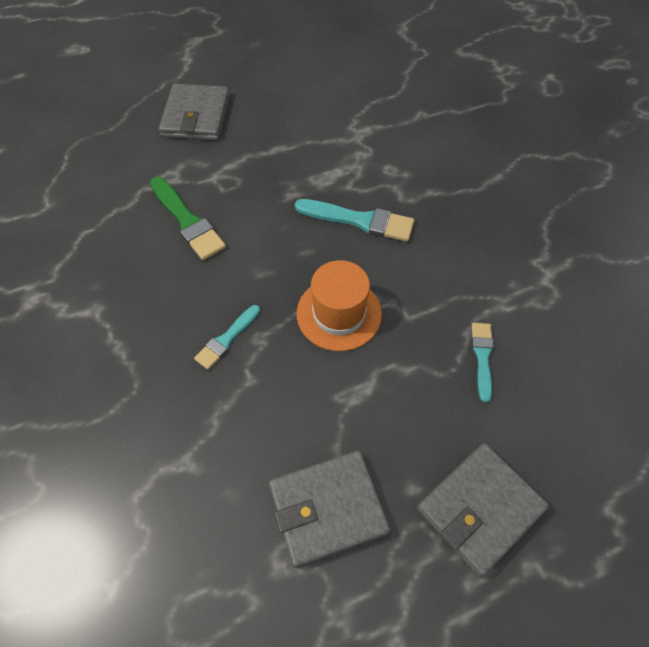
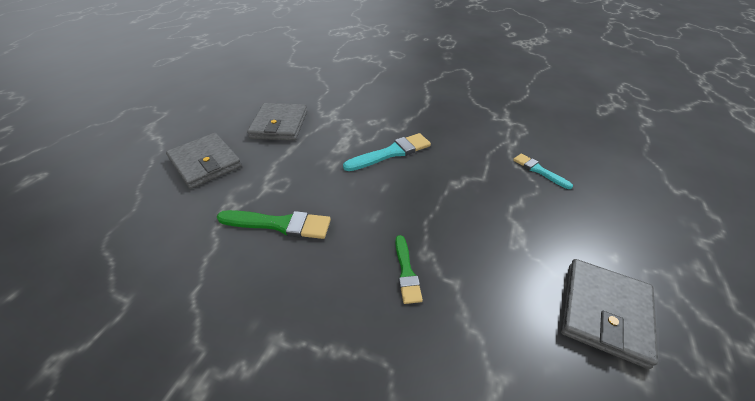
camera: 45 degrees left, 15 degrees down
(227, 339) = (406, 272): turquoise brush -> green brush
(339, 313) = (448, 204): orange hat -> none
(479, 509) = (648, 237): grey wallet -> grey wallet (279, 125)

